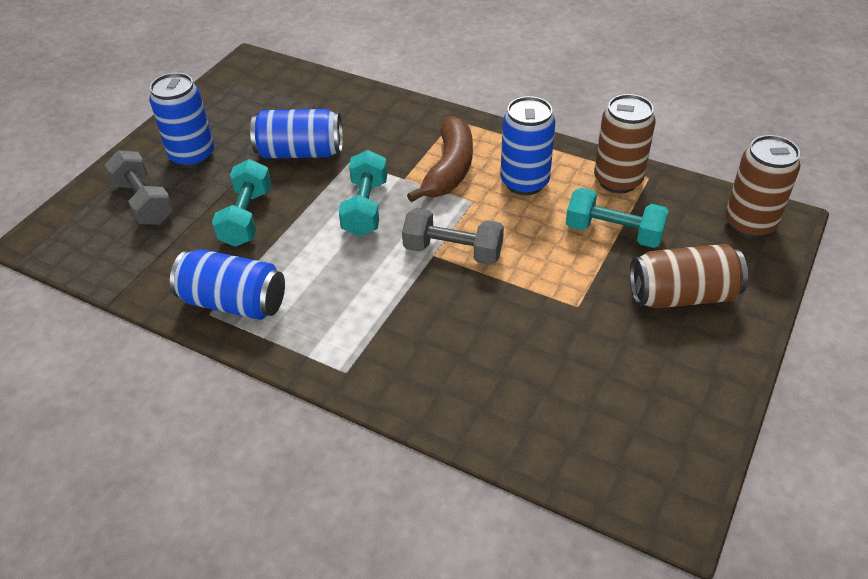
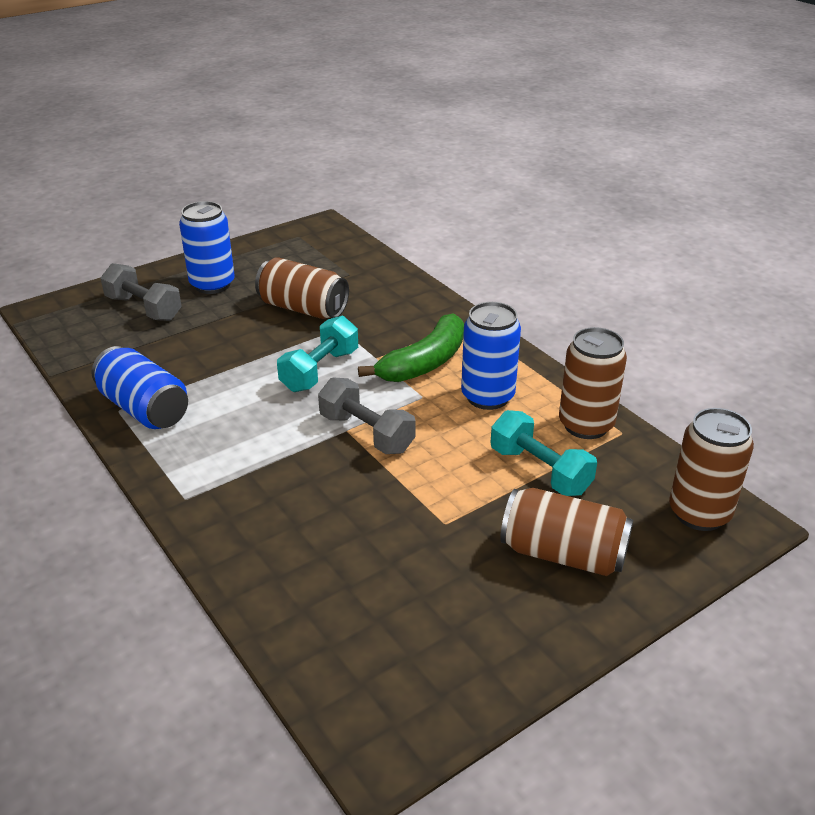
camera: 25 degrees right, 10 degrees down
(144, 202) = (144, 308): grey dumbbell -> grey dumbbell turned 45 degrees counterclockwise
(246, 217) = (213, 346): turquoise dumbbell -> none
(300, 152) = (303, 308): blue can -> brown can
(449, 169) = (424, 363): brown banana -> green banana

